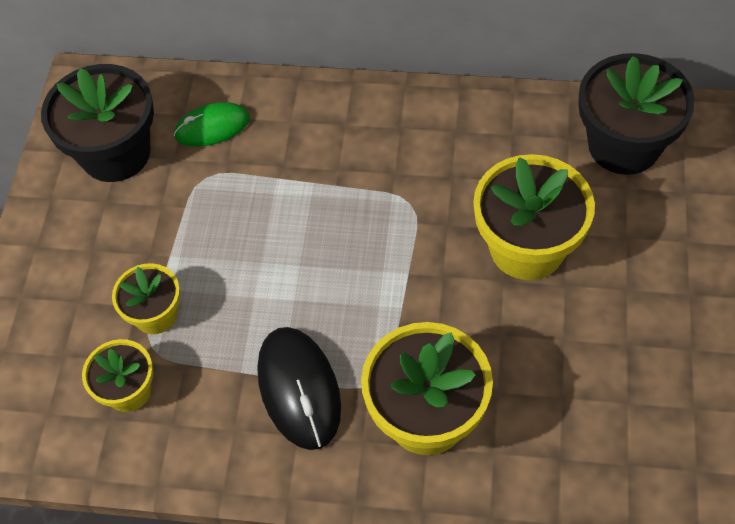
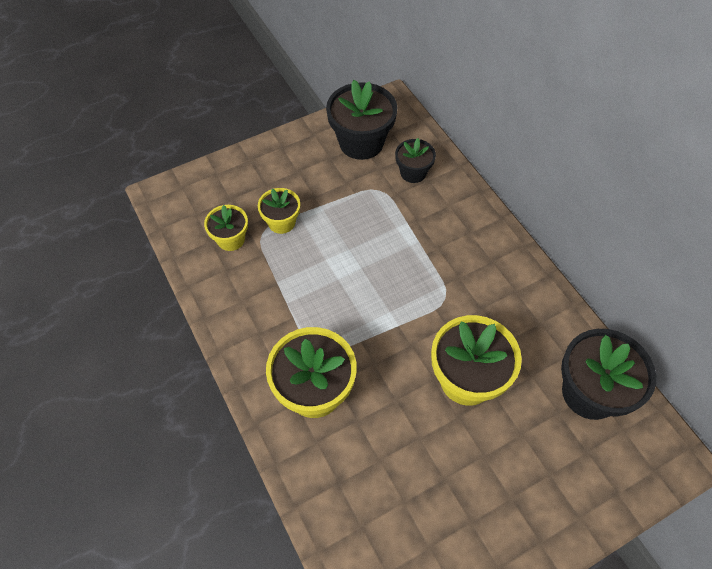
camera: 50 degrees right, 0 degrees up
(212, 127) = (413, 172): green mouse -> black flower pot
(299, 389) = (286, 316): black mouse -> none

